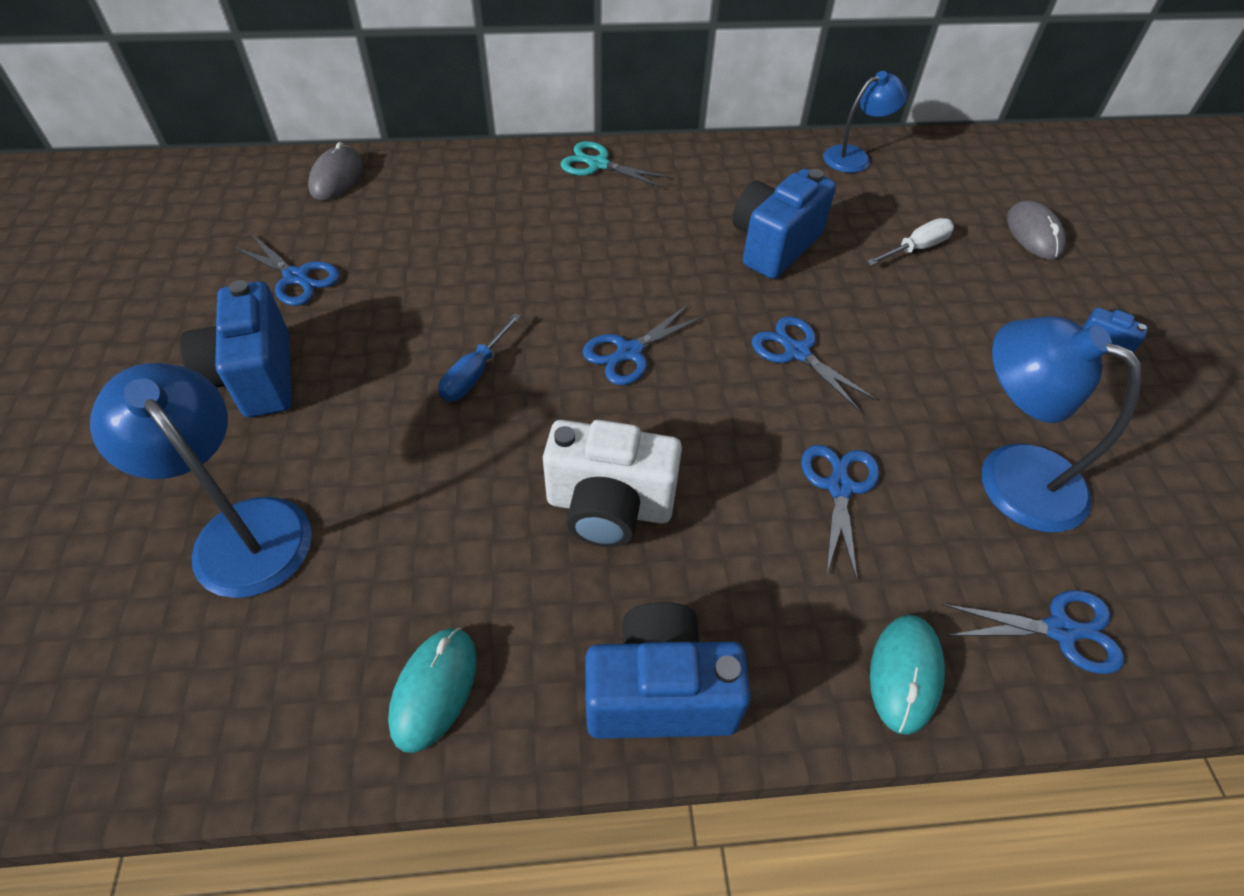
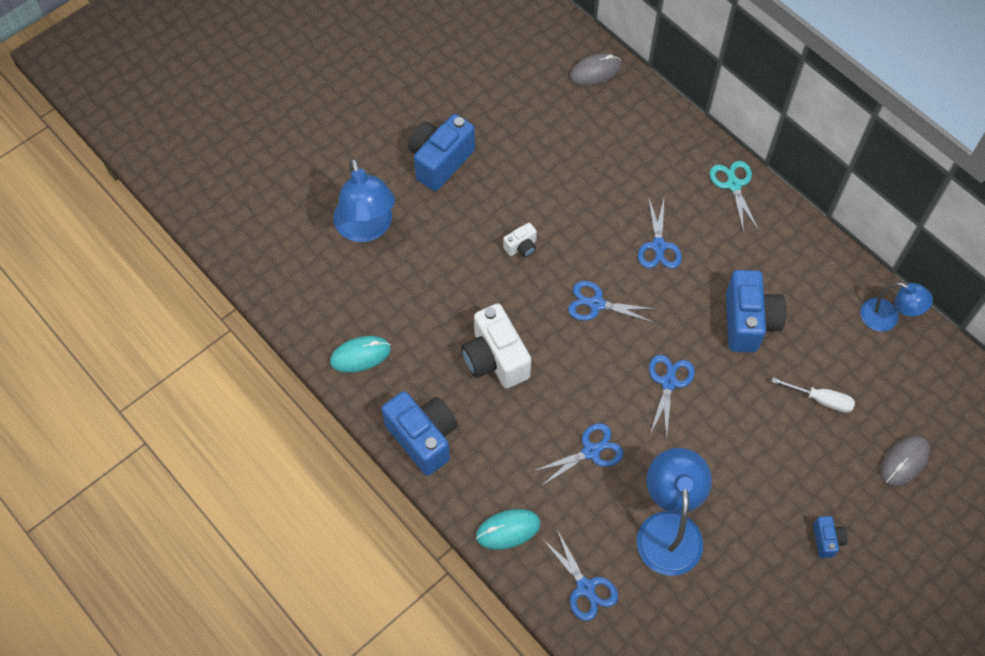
camera: 55 degrees right, 10 degrees up
(240, 529) = (366, 228): blue lamp -> blue lamp turned 150 degrees clockwise
(296, 277) = (510, 121): blue scissors -> blue scissors (658, 246)
(475, 373) = (521, 247): blue screwdriver -> white camera
(774, 246) = (748, 322): blue camera -> blue camera turned 90 degrees clockwise

